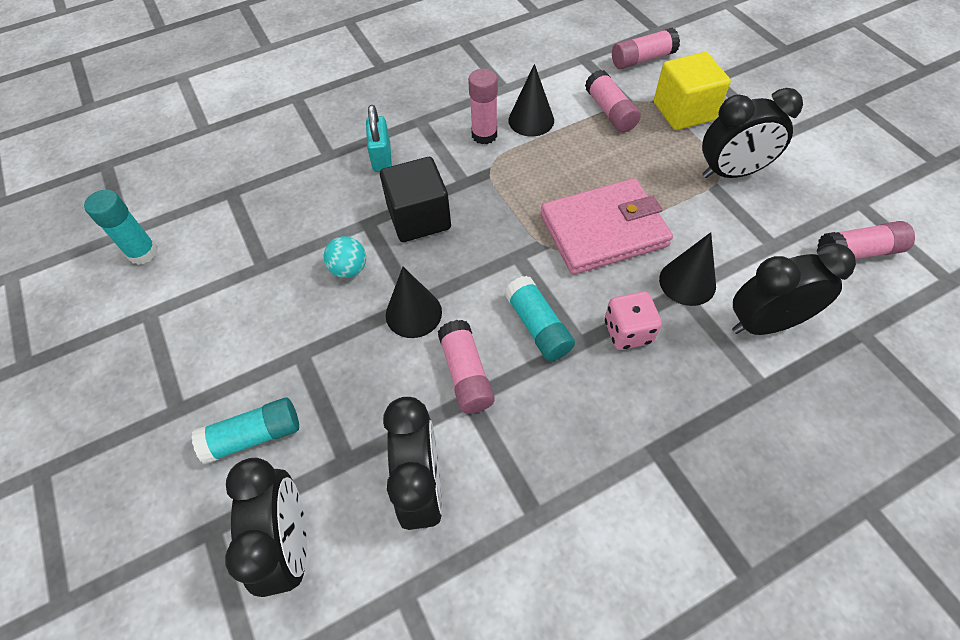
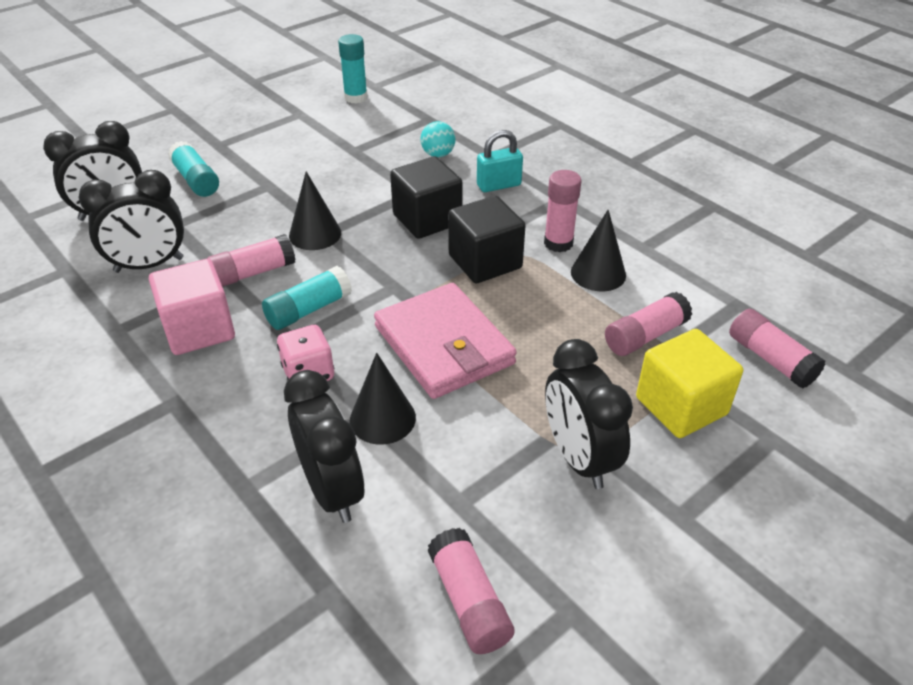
camera: 75 degrees right, 15 degrees down
(349, 269) = (357, 192): turquoise ball -> turquoise ball (438, 154)
(497, 186) = (485, 262): none -> black cube
(551, 428) = (199, 329): none -> pink cube

